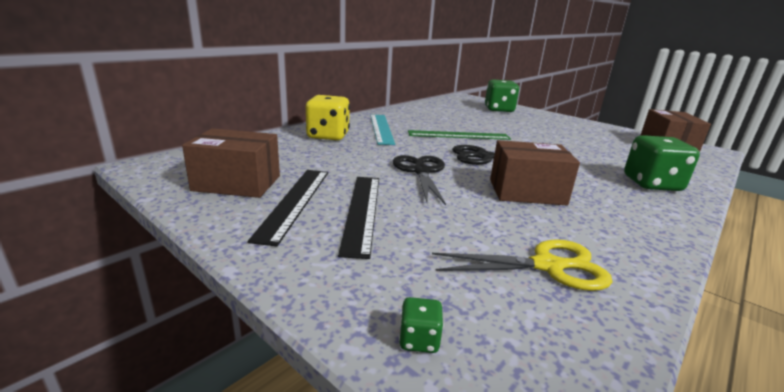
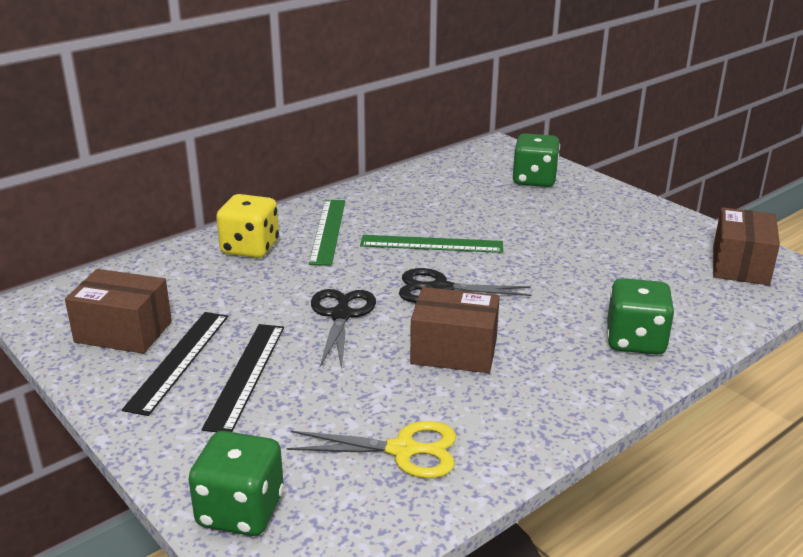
camera: 10 degrees right, 5 degrees up
(381, 128) = (328, 231): turquoise ruler -> green ruler
(419, 340) = (240, 511): green dice -> green dice, size x2.30

